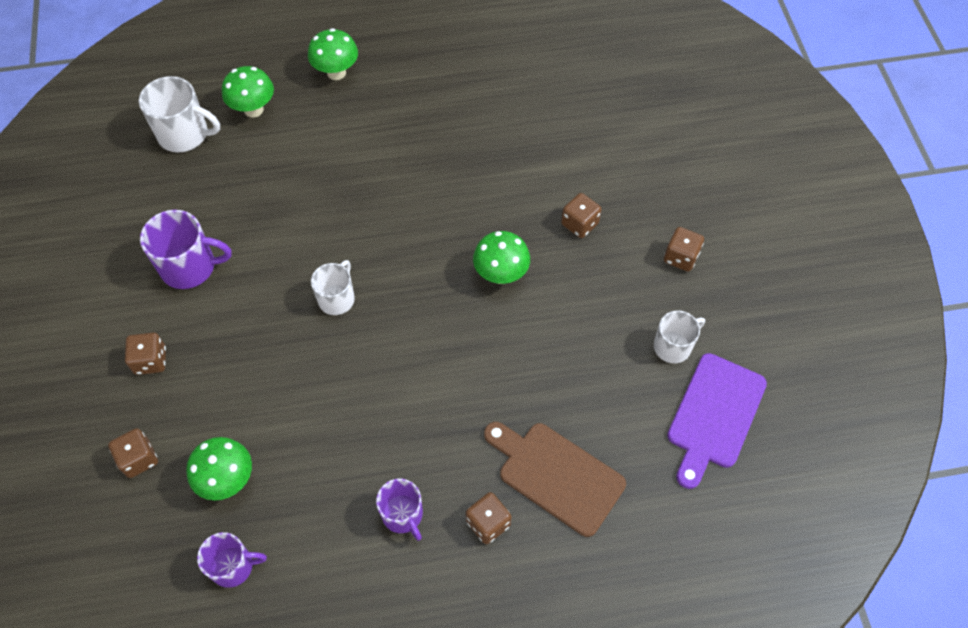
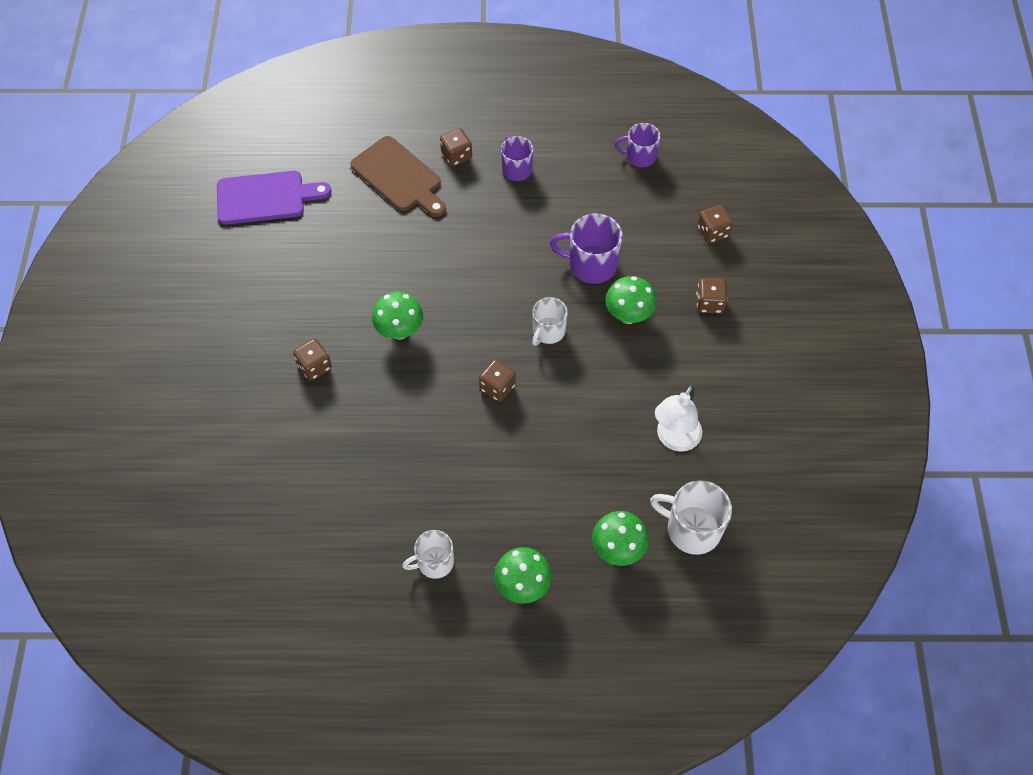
camera: 170 degrees left, 0 degrees up
(190, 267) = (680, 380): purple mug -> purple mug (591, 264)
(198, 208) = (674, 439): none -> white lamp
(227, 480) = (644, 208): green mushroom -> green mushroom (628, 315)
(673, 346) = (275, 250): white mug -> white mug (434, 562)
(680, 257) = (236, 321): brown dice -> brown dice (497, 387)
(714, 415) = (266, 198): purple cutting board -> purple cutting board turned 45 degrees clockwise

